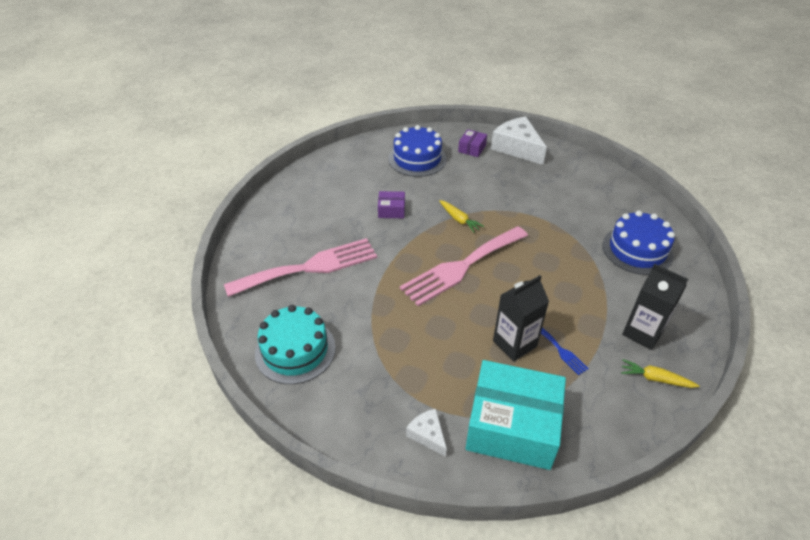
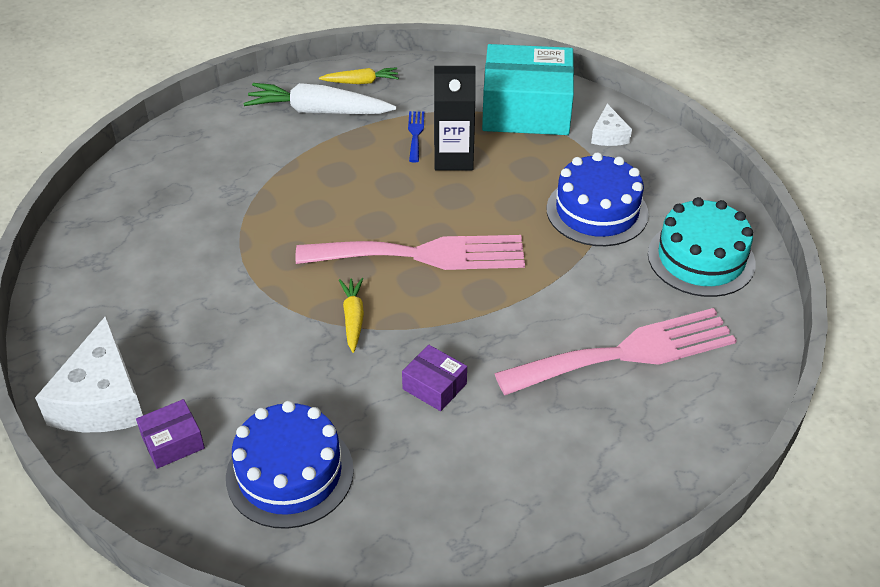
camera: 145 degrees left, 0 degrees up
(309, 267) = (626, 353): pink fork -> pink fork turned 150 degrees clockwise
(512, 426) = (526, 109): turquoise box -> turquoise box turned 45 degrees counterclockwise
(637, 250) = (196, 173): blue cake -> blue cake (597, 211)
(642, 333) = (318, 111): black carton -> white carrot
(655, 379) = (361, 82): yellow carrot -> yellow carrot turned 60 degrees counterclockwise

